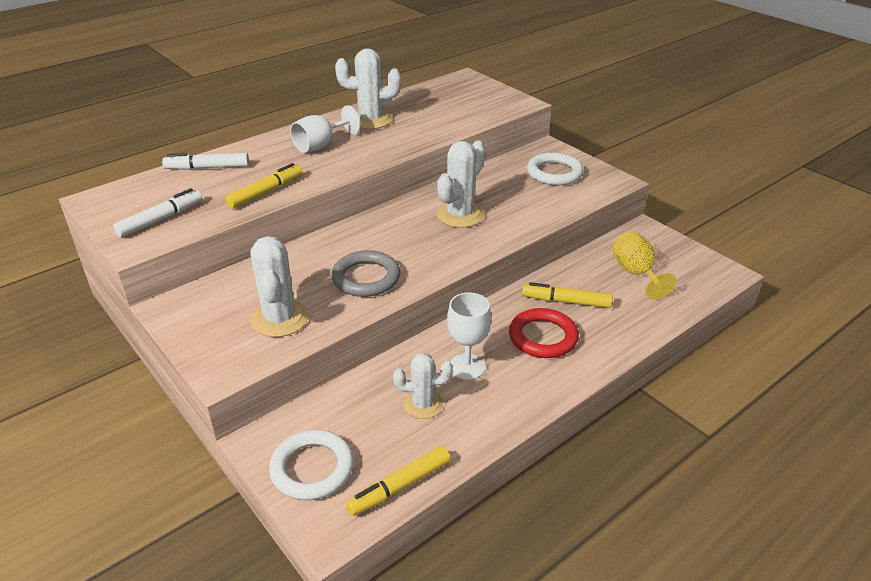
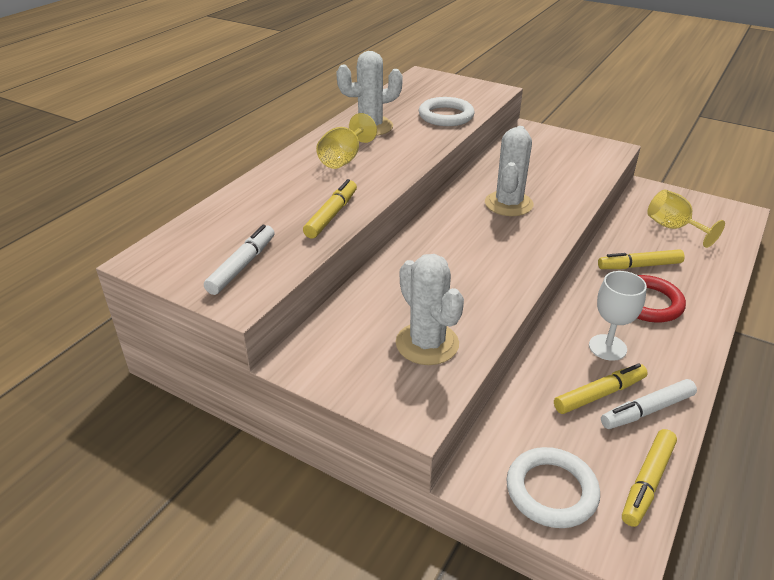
camera: 20 degrees left, 0 degrees up
(207, 168) = (244, 202): white marker -> white marker (647, 410)
(320, 145) = (344, 159): white goblet -> yellow goblet
(366, 278) = (475, 282): grey ring -> none
(423, 404) = (599, 394): white cactus -> yellow marker
(554, 173) = (555, 150): white ring -> white ring (446, 116)

